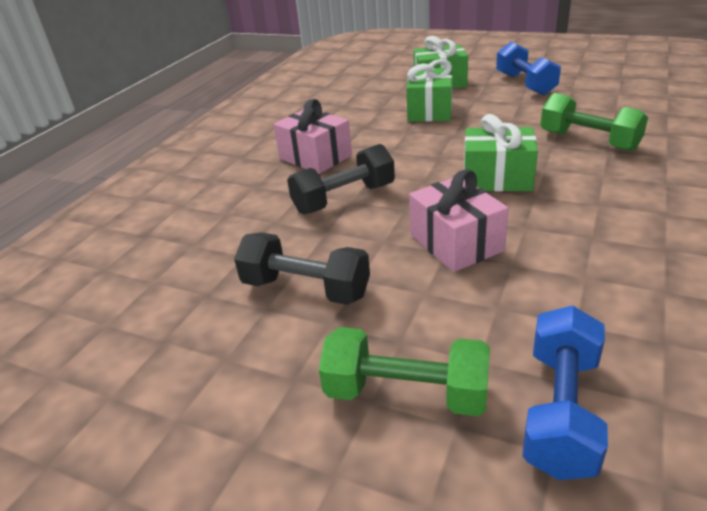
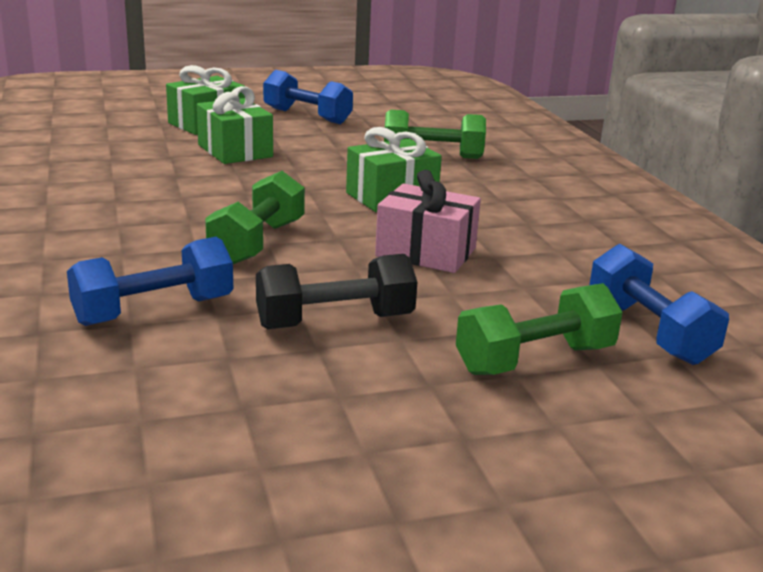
camera: 45 degrees left, 10 degrees down
(216, 239) = (154, 311): none -> blue dumbbell
(315, 157) = (159, 213): pink gift -> none
(344, 198) = (257, 243): black dumbbell -> green dumbbell

